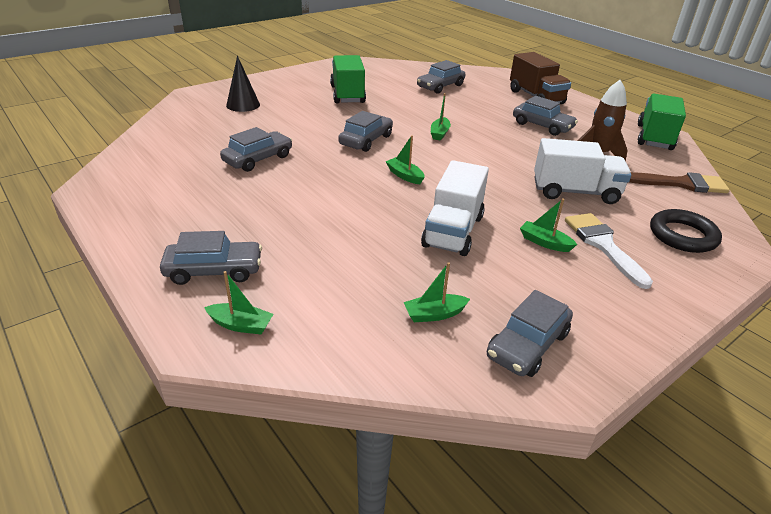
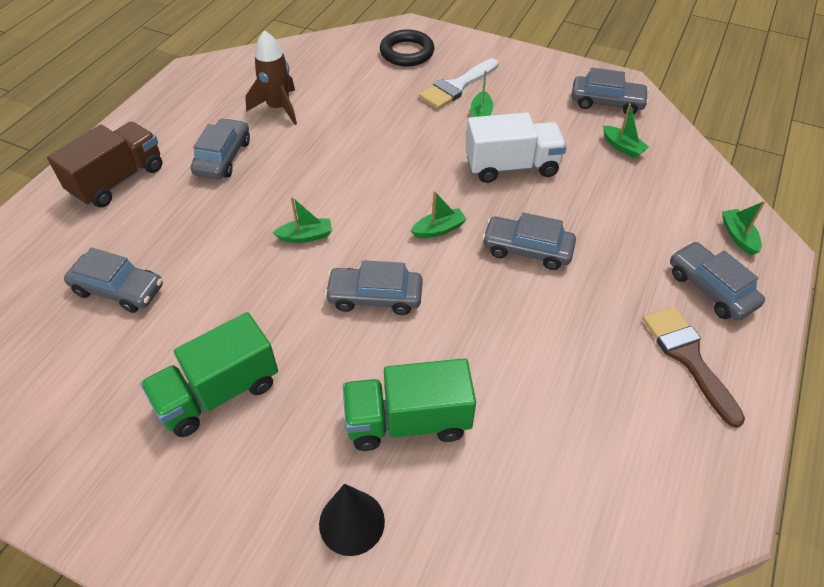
camera: 115 degrees left, 15 degrees up
(258, 159) = (508, 380): grey car -> grey car (527, 249)
(405, 176) = (439, 229): green boat -> green boat turned 135 degrees counterclockwise
(575, 192) = (377, 111): white truck -> none
(654, 137) = (206, 77): green truck -> green truck (408, 421)
(681, 184) = (311, 56): brown brush -> brown brush (688, 357)

